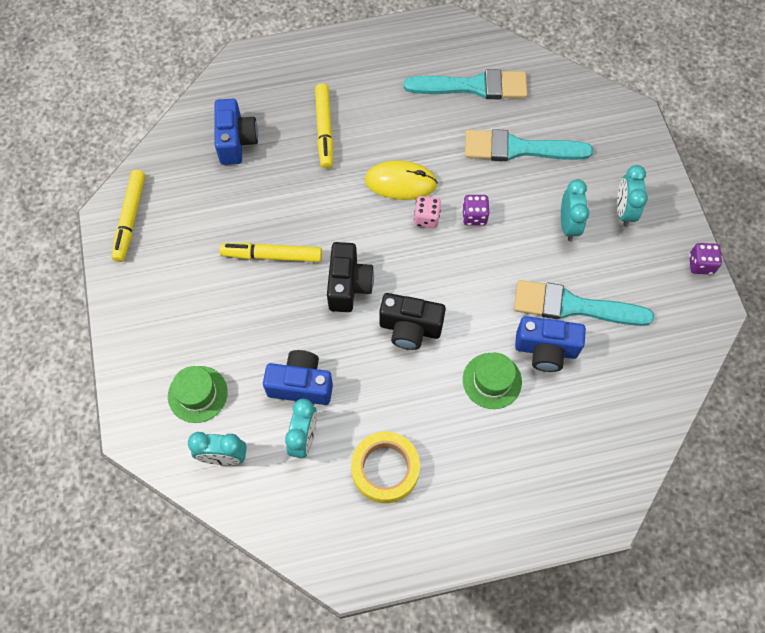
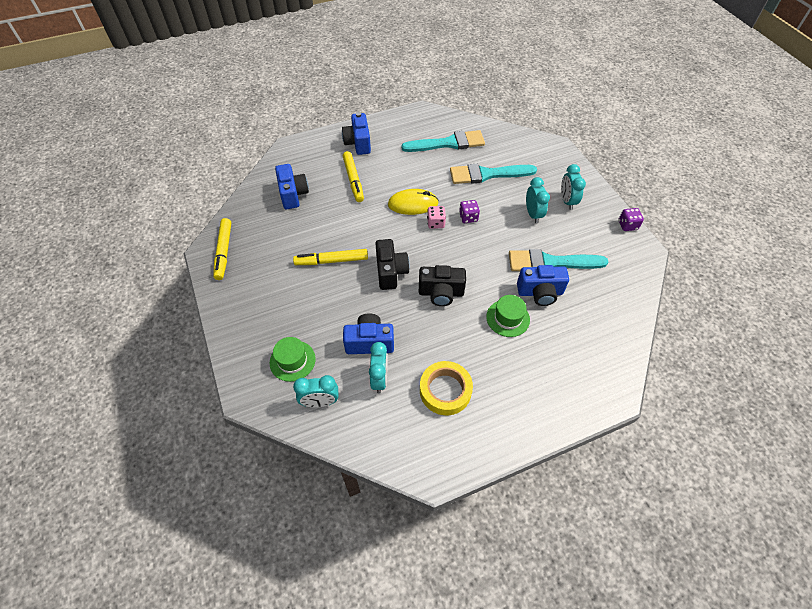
camera: 10 degrees left, 10 degrees down
(342, 67) = (358, 143): none -> blue camera

